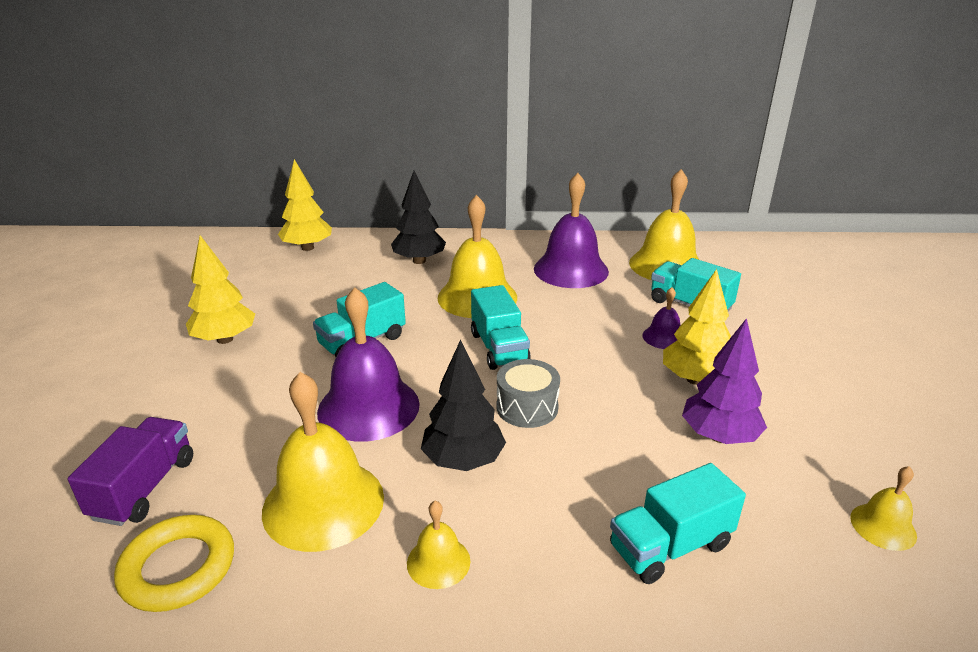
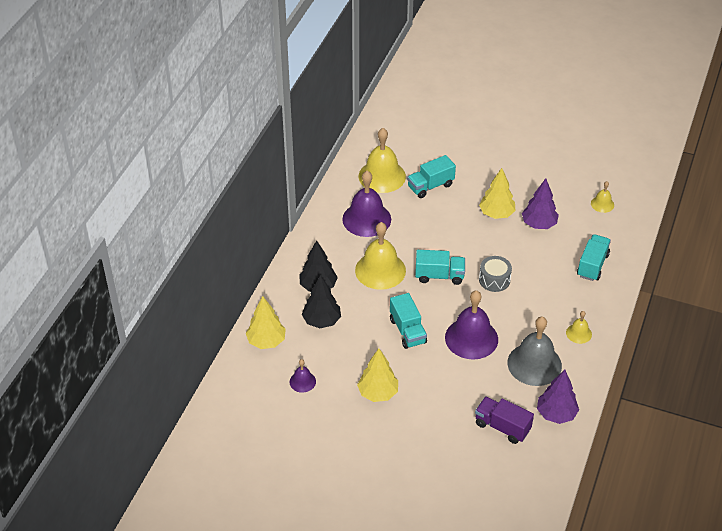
camera: 70 degrees left, 15 degrees up
(178, 568) = (556, 414): yellow ring -> purple tree
(323, 503) = (534, 364): yellow bell -> grey bell
(463, 460) = (524, 312): black tree -> black tree (321, 321)
(663, 337) = (457, 209): purple bell -> purple bell (302, 381)
(670, 546) = (592, 265): turquoise truck -> turquoise truck turned 150 degrees counterclockwise

